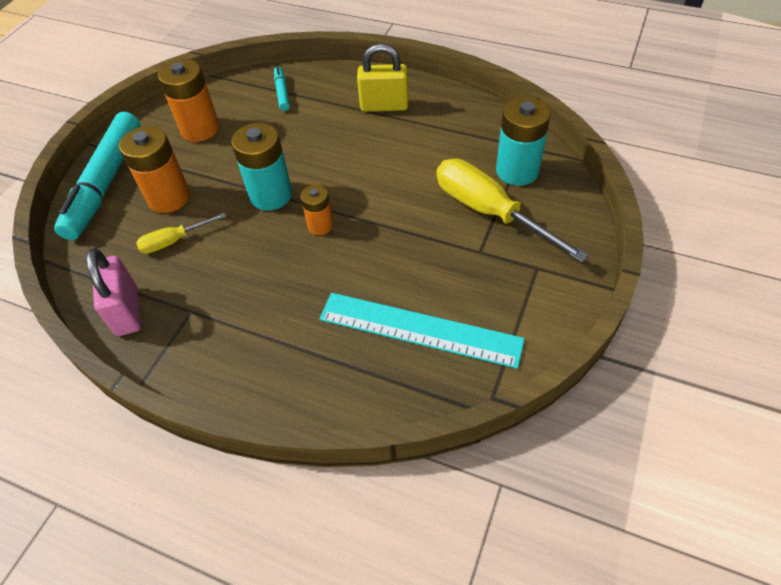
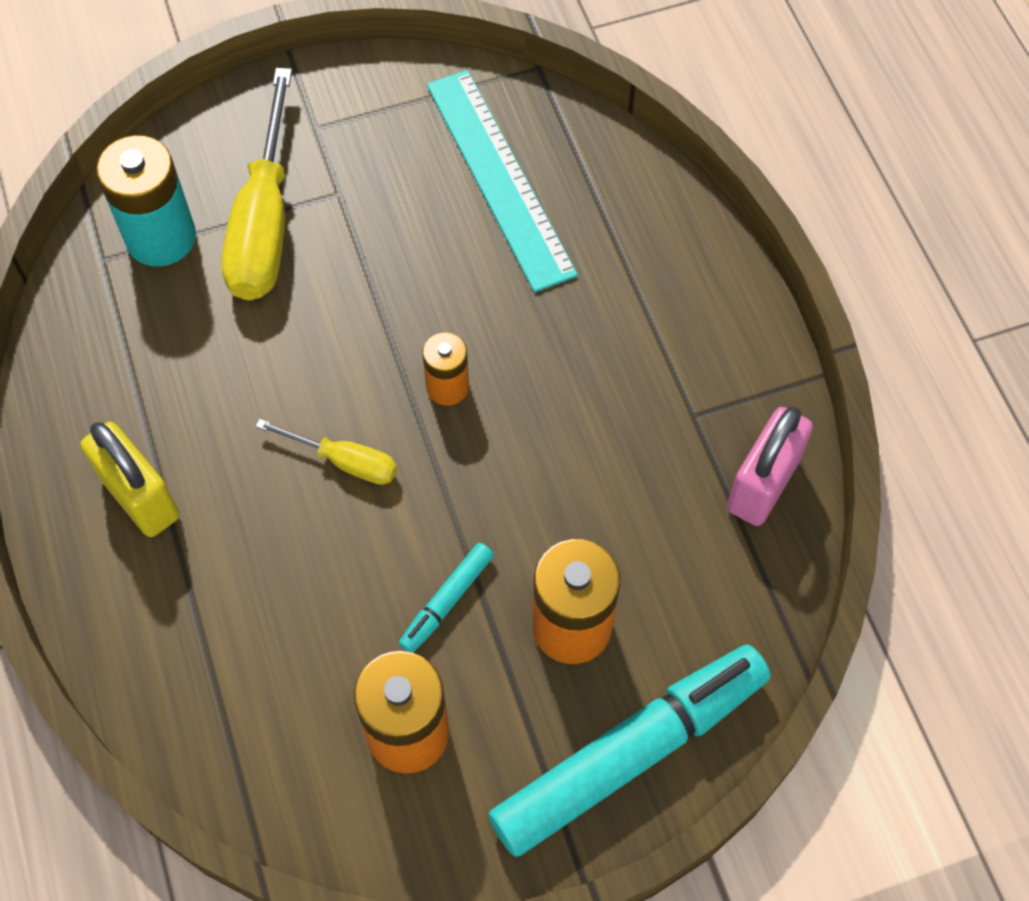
camera: 135 degrees left, 10 degrees up
(174, 241) = (629, 539): yellow screwdriver -> yellow screwdriver (344, 461)
(271, 195) = (450, 493): turquoise battery -> none
(282, 93) = (221, 685): turquoise marker -> turquoise marker (447, 601)

